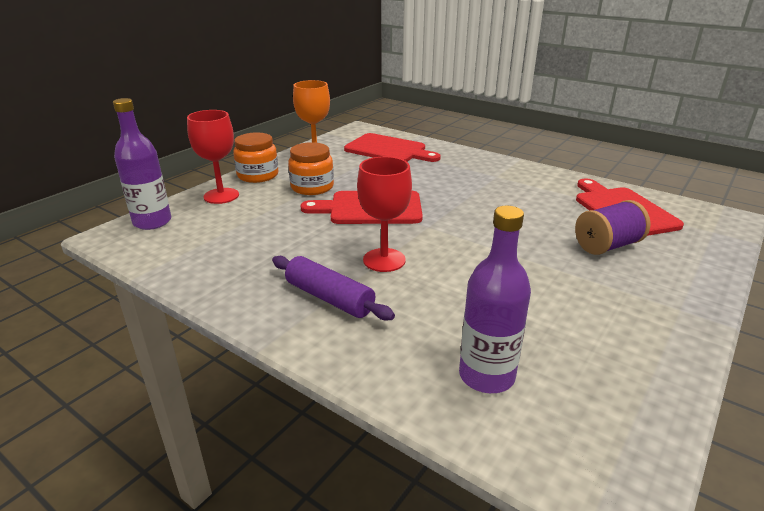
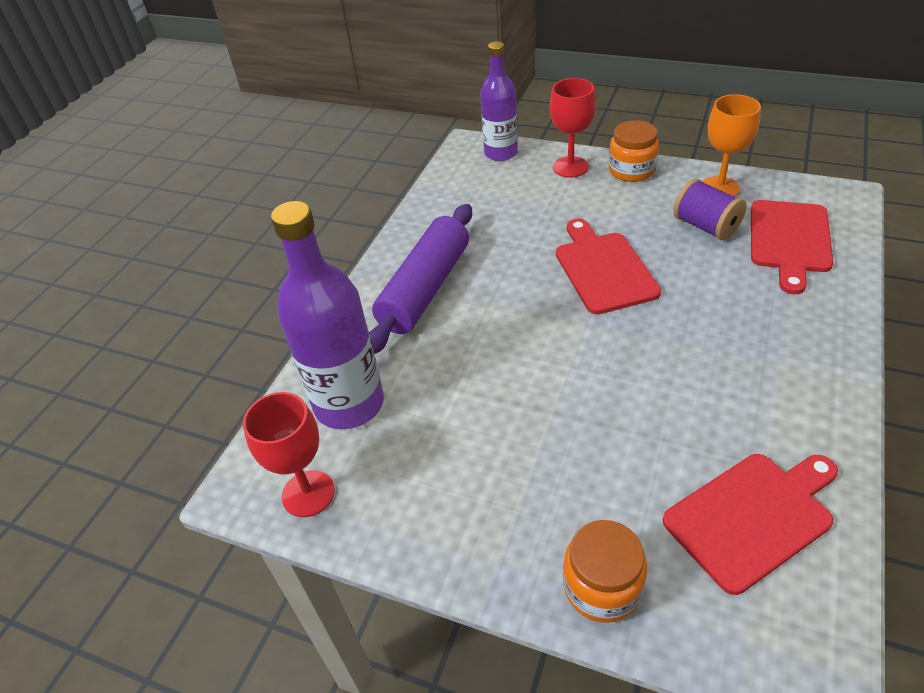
camera: 80 degrees right, 15 degrees up
(312, 187) = (628, 214): orange jar -> orange jar (602, 587)
(329, 298) = (425, 288): purple rolling pin -> purple rolling pin, size x1.59
(384, 260) = (499, 305): red goblet -> red goblet (308, 493)
(486, 376) = (349, 404): purple bottle -> purple bottle, size x1.52
(607, 246) = (622, 493): purple spool -> purple spool (705, 226)

